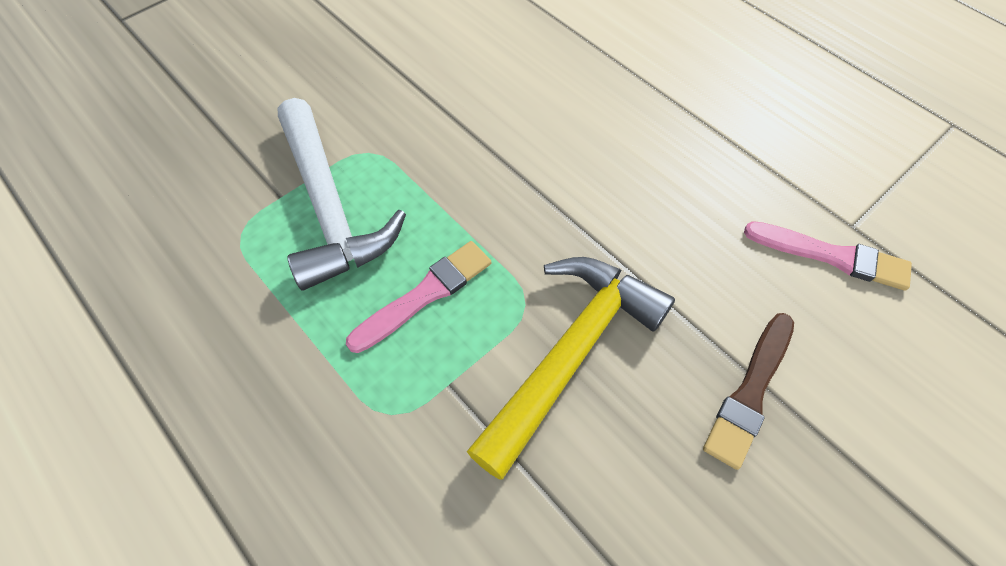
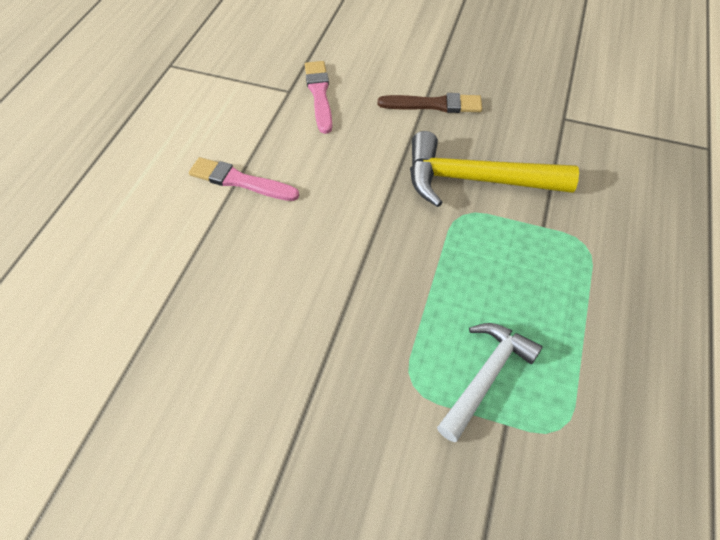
camera: 120 degrees left, 5 degrees down
(329, 207) = (486, 376): white hammer -> white hammer, size x0.66
(424, 295) = (501, 269): pink brush -> pink brush (240, 181)

